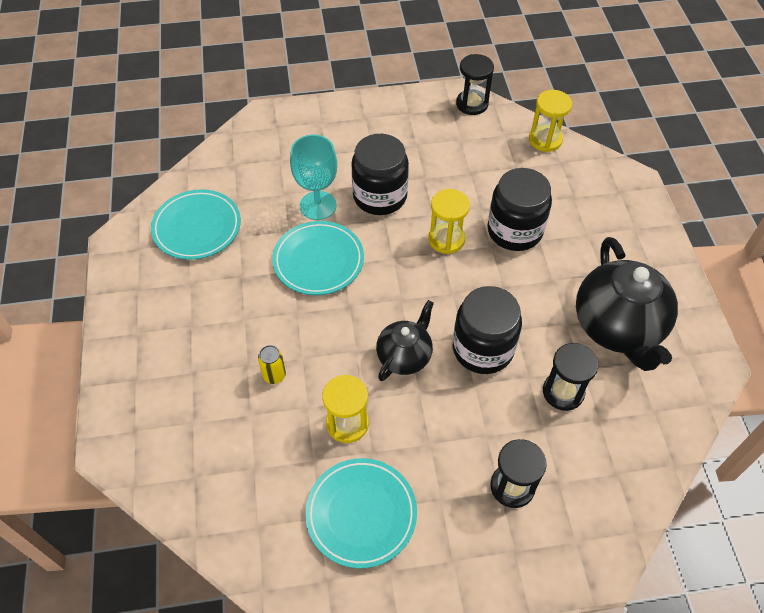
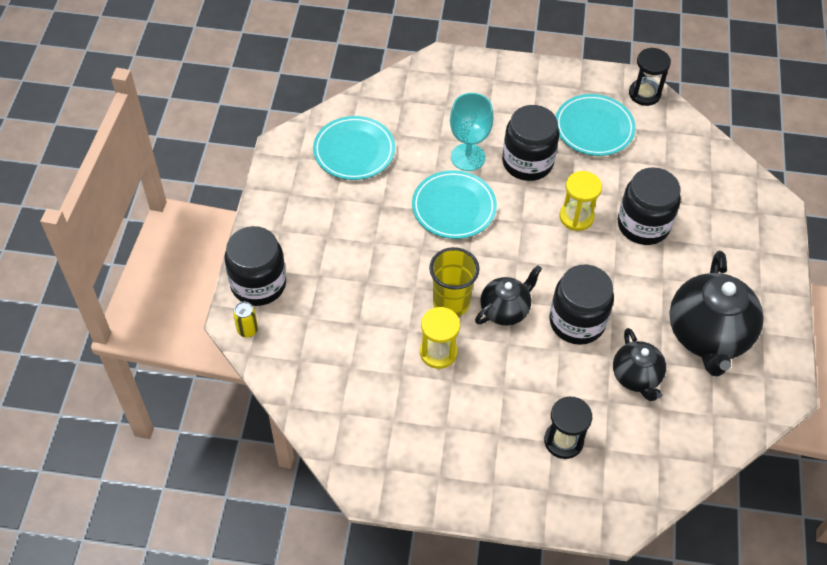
camera: 15 degrees right, 0 degrees up
(126, 400) = (258, 284): none -> black jar
(274, 375) = (387, 296): yellow can -> yellow can (247, 330)
(345, 364) = (451, 303): none -> yellow cup
(361, 514) = (428, 427): turquoise plate -> turquoise plate (594, 128)
(545, 140) = (704, 146): yellow hourglass -> none
(563, 392) = (636, 377): black hourglass -> black teapot

